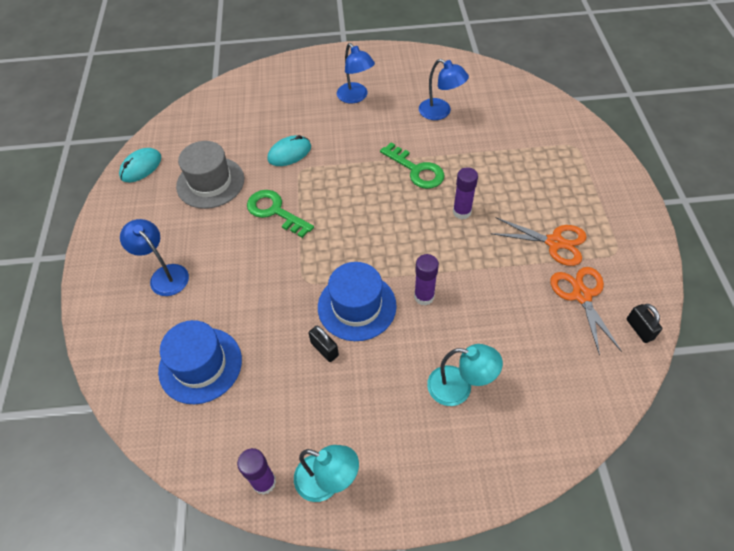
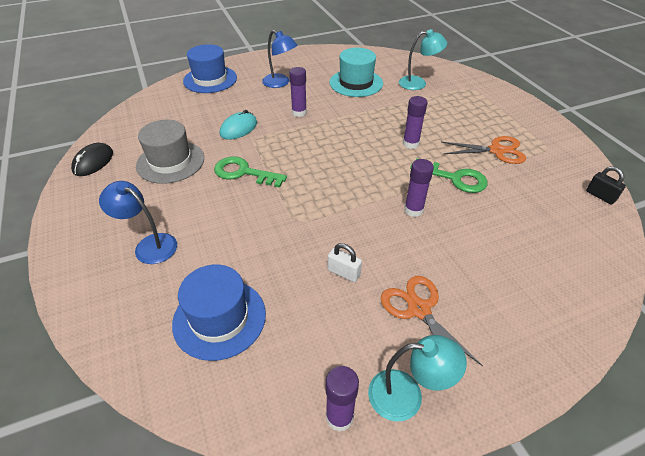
camera: 20 degrees left, 10 degrees down
(141, 167) = (93, 162): turquoise mouse -> black mouse
(324, 349) = (343, 272): black padlock -> white padlock
(357, 306) = (357, 230): blue hat -> blue hat (210, 79)
(360, 144) = (299, 112): none -> purple glue stick
(416, 170) = (357, 122): green key -> green key (454, 178)
(440, 112) = (356, 83): blue lamp -> turquoise hat
(459, 388) = (485, 274): turquoise lamp -> turquoise lamp (418, 83)
(581, 295) = (541, 182): orange scissors -> orange scissors (419, 309)

